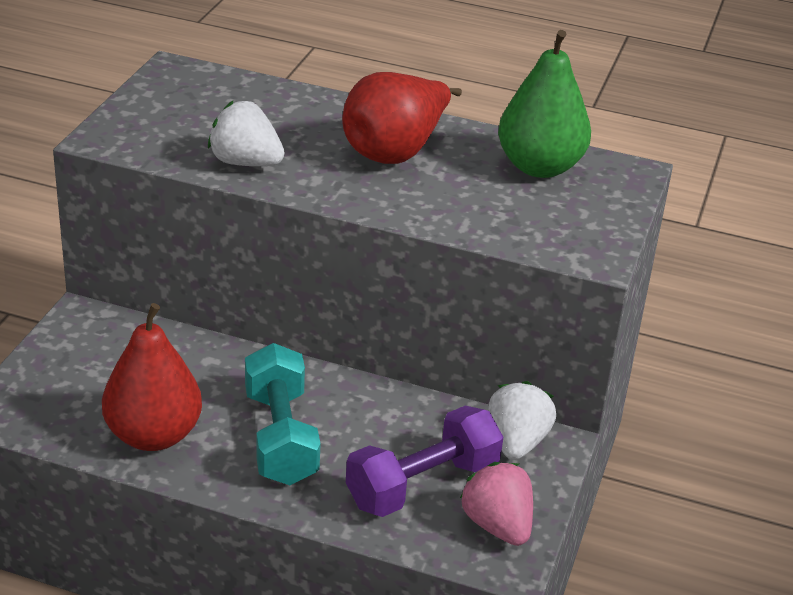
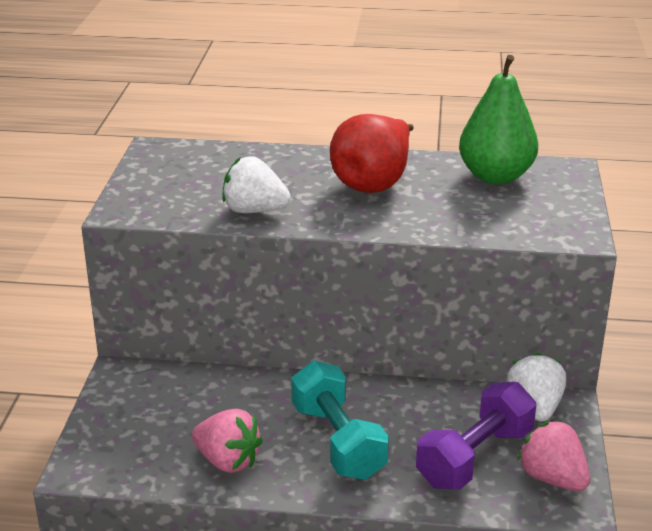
camera: 10 degrees left, 5 degrees down
(153, 435) = (227, 461): red pear -> pink strawberry

